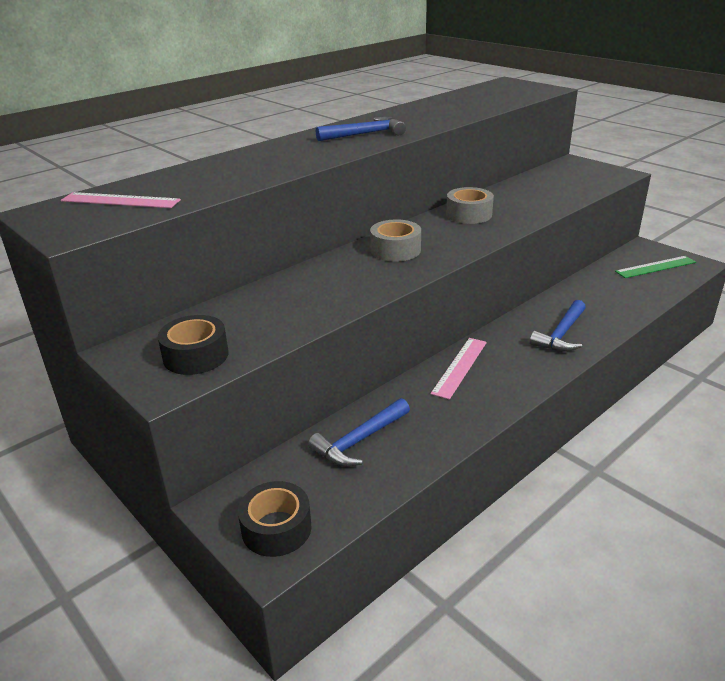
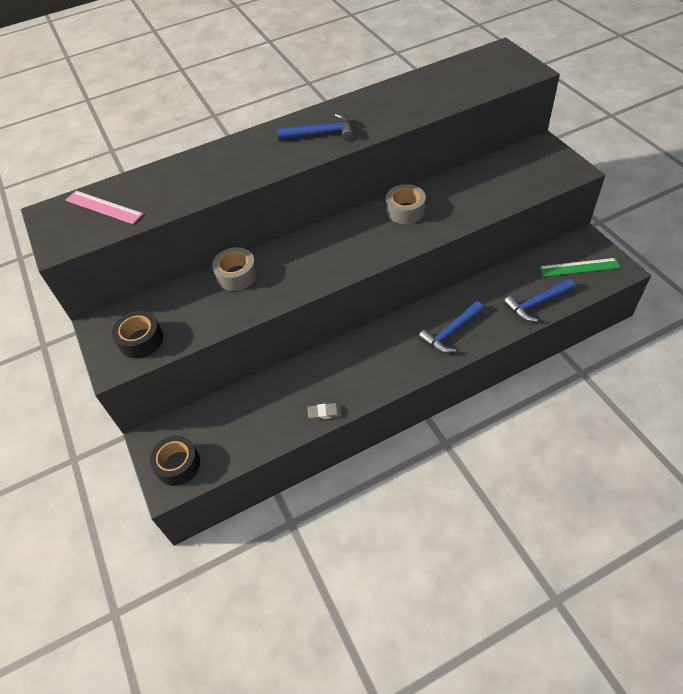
camera: 20 degrees right, 20 degrees up
(359, 441) = (255, 405): blue hammer -> blue hammer (536, 304)
(395, 250) = (324, 248): grey tape -> grey tape (237, 275)
(458, 431) = (324, 412): none -> grey eraser
(460, 367) = (355, 351): pink ruler -> none

